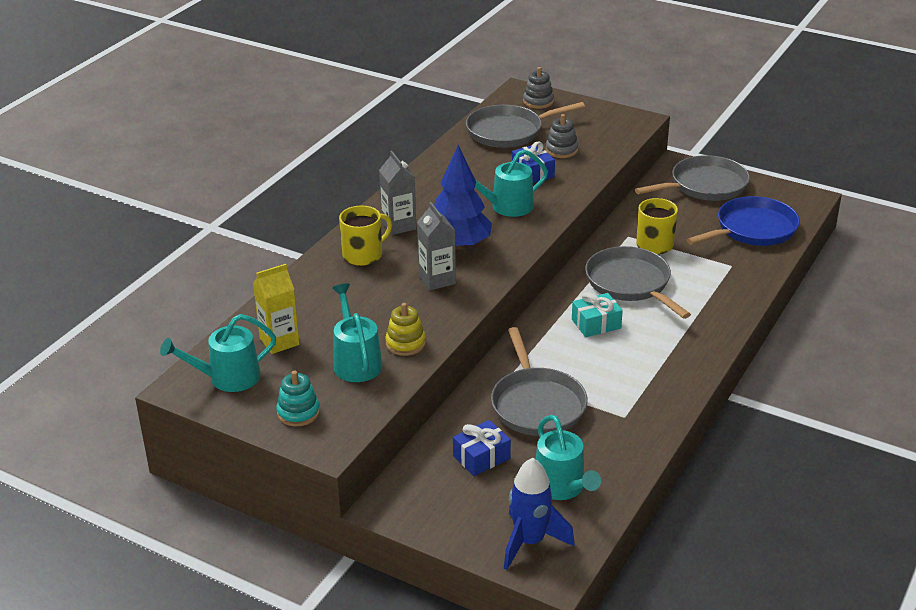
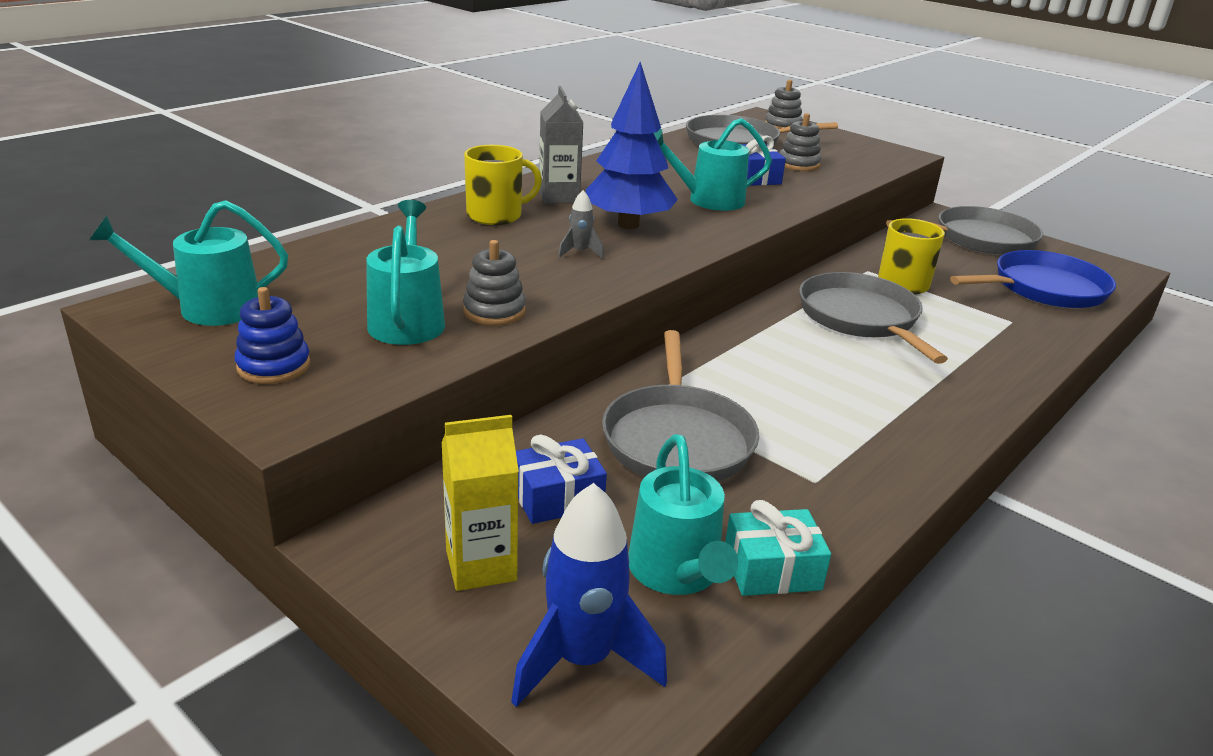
camera: 10 degrees right, 5 degrees down
(279, 341) = (316, 280): yellow carton -> yellow carton (481, 565)
(298, 412) = (274, 366): turquoise stacking toy -> blue stacking toy
(405, 343) = (494, 311): yellow stacking toy -> grey stacking toy
(437, 280) = (580, 252): grey carton -> grey rocket
(596, 324) = (800, 354): turquoise gift -> turquoise gift (772, 569)

